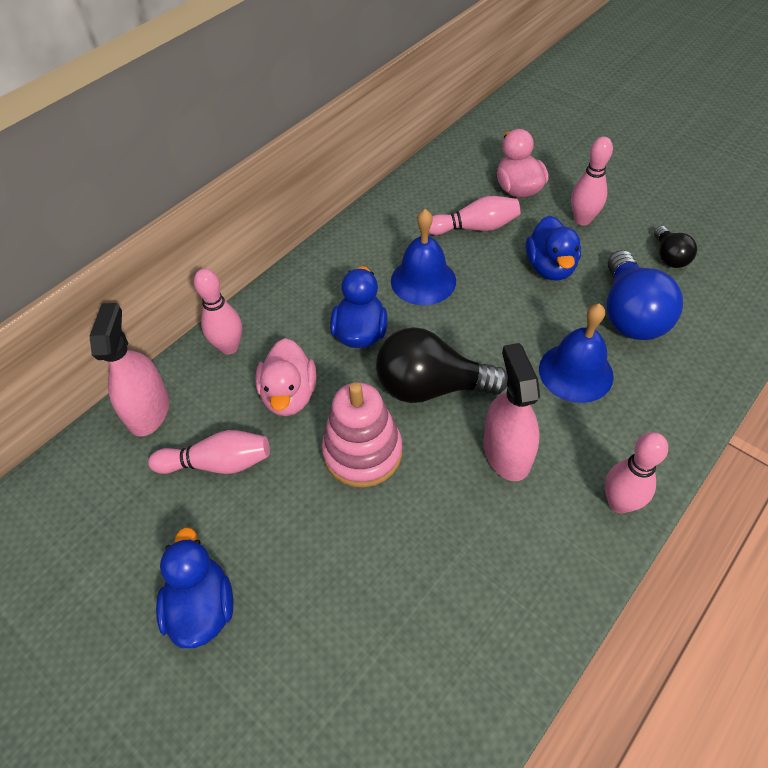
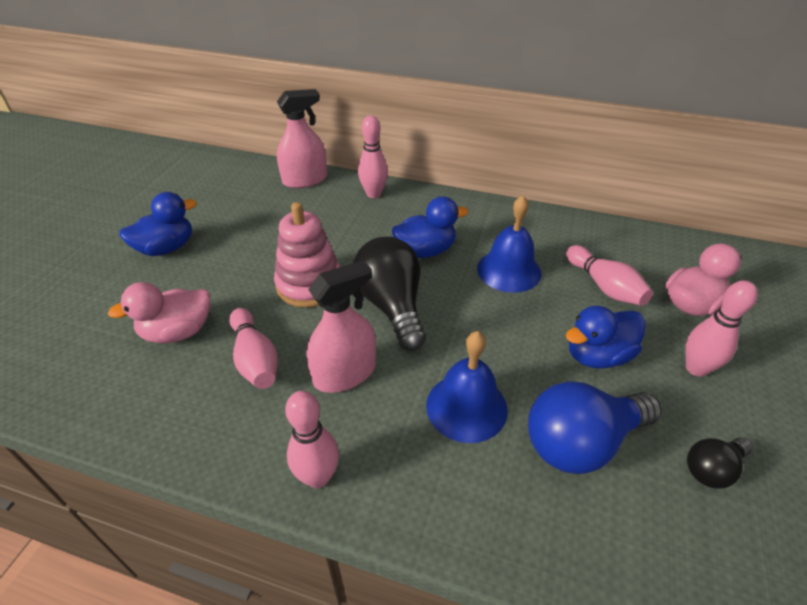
camera: 65 degrees right, 10 degrees down
(218, 463) = (274, 220): pink bowling pin -> pink bowling pin (255, 359)
(289, 395) = (345, 233): pink duck -> pink duck (178, 332)

